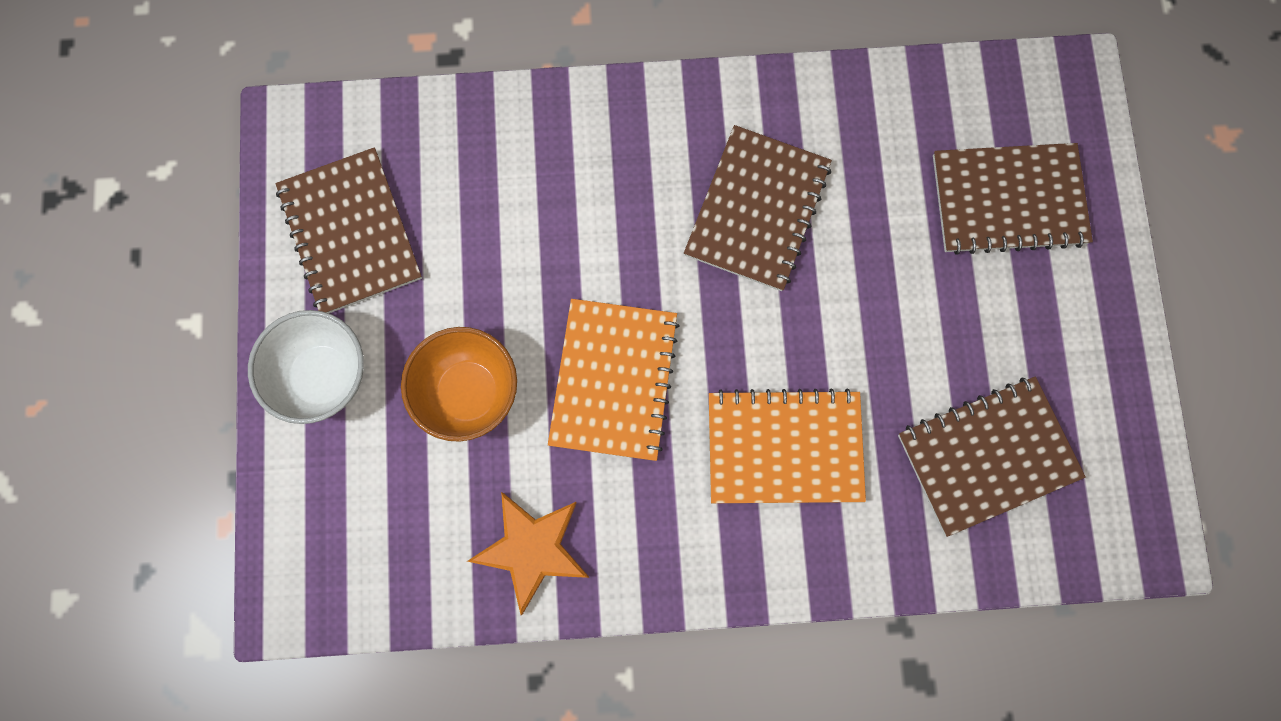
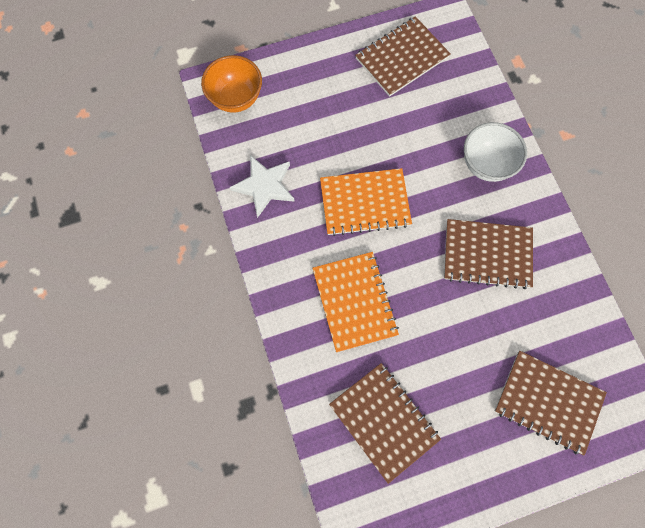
camera: 75 degrees right, 5 degrees down
(324, 376) = (325, 67): white bowl -> white bowl (486, 164)
(469, 392) = (336, 135): orange bowl -> orange bowl (236, 98)
(532, 549) = (265, 186): orange star -> white star
(1008, 200) = (548, 402): brown notebook -> brown notebook turned 45 degrees counterclockwise

